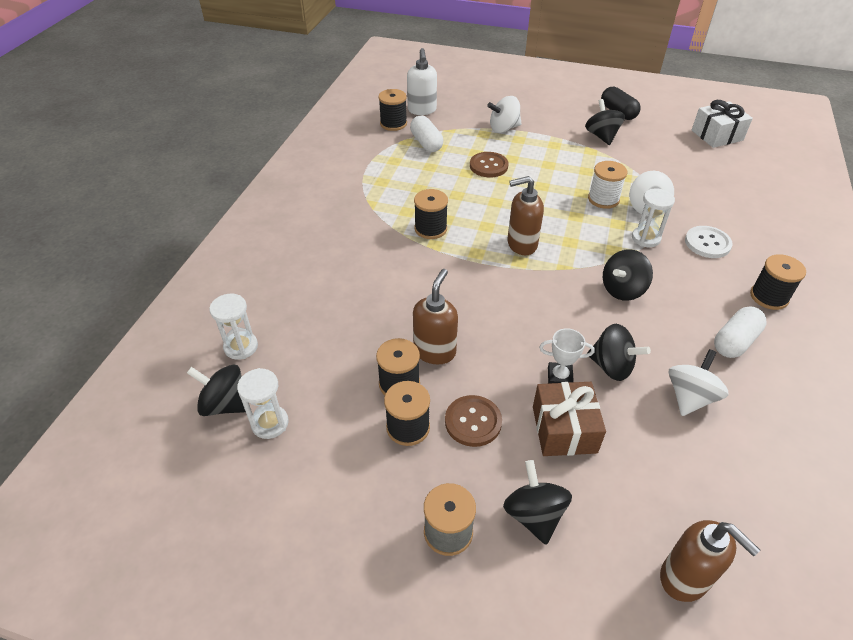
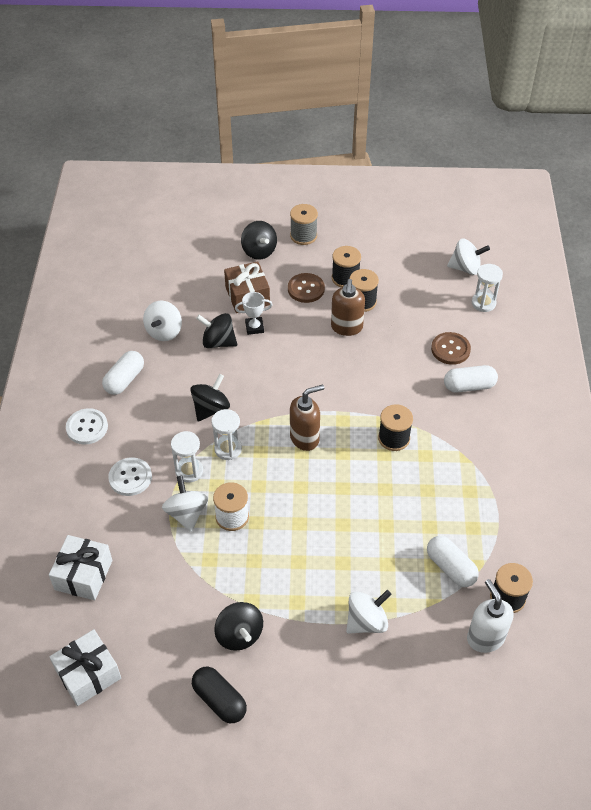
camera: 165 degrees right, 5 degrees up
(225, 404) = (465, 268): black spinning top -> white spinning top
(270, 423) = (431, 264): white hourglass -> white hourglass (228, 449)
(326, 259) = (469, 386): none -> white capsule
(488, 166) = (365, 542): brown button -> brown button (450, 349)
(684, 578) = (177, 241): brown soap dispenser -> none
(736, 184) = (83, 575): none -> white gift
(769, 297) = (87, 427): black spool -> white button

